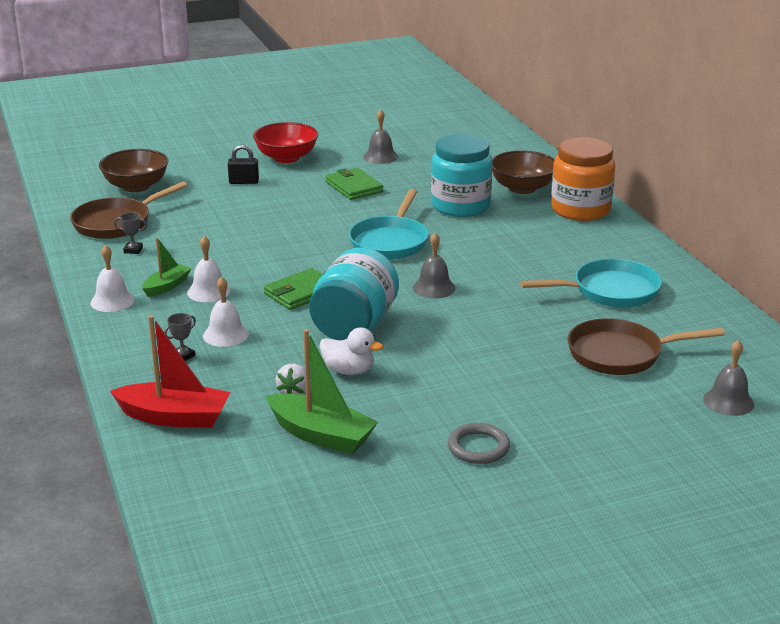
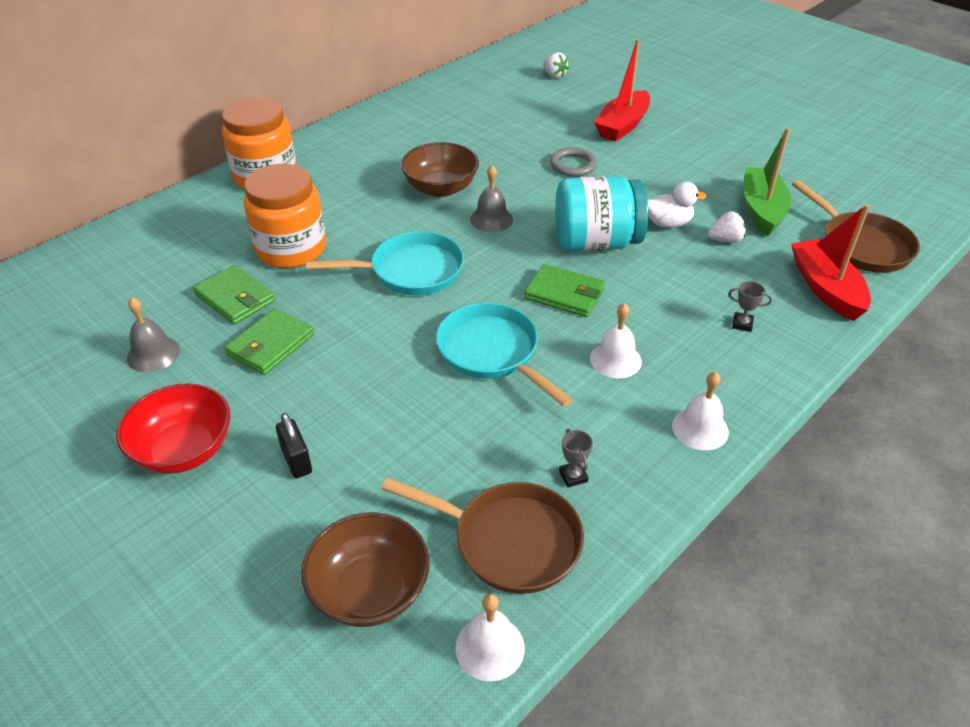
camera: 115 degrees left, 15 degrees up
(167, 286) = (632, 398): green boat -> none
(225, 335) = (682, 312): white bell -> white bell (490, 647)
(349, 371) = (668, 223): white duck -> white duck turned 90 degrees clockwise
(416, 183) = (235, 298): none -> green wallet
(460, 206) = (291, 249): turquoise jar -> orange jar
(478, 447) = (701, 146): grey ring -> grey ring (573, 165)
(522, 188) = (222, 220): brown bowl -> brown bowl (440, 188)
(563, 409) = (622, 125): none -> red boat
(610, 291) = (431, 136): turquoise pan -> turquoise pan (492, 353)
(621, 354) = (528, 117): brown pan -> brown pan (861, 245)
(728, 401) = (554, 75): grey bell -> white strawberry

